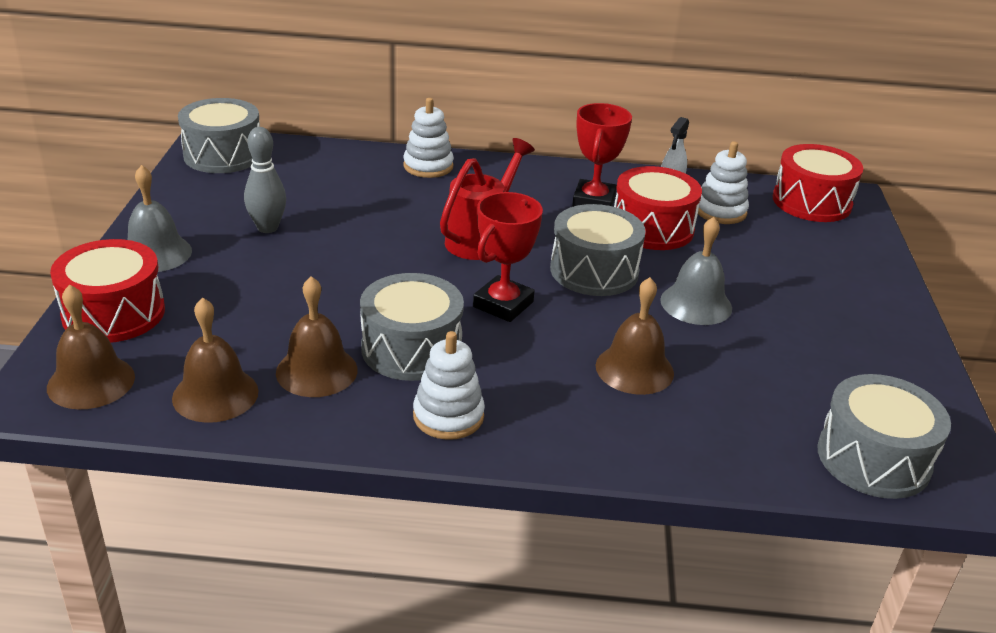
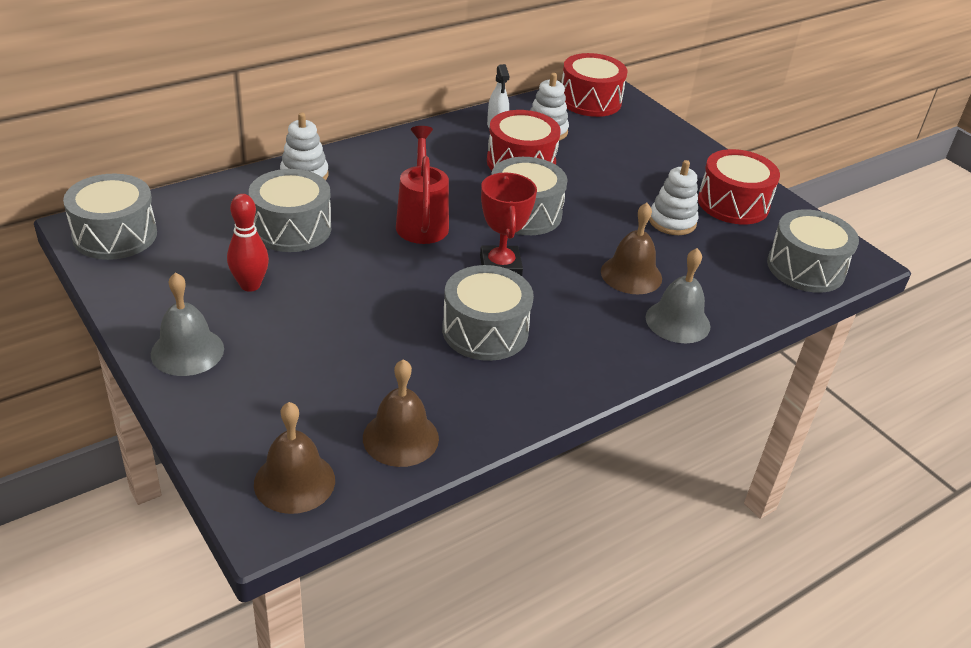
camera: 40 degrees left, 5 degrees up
(114, 313) = (229, 419): red drum -> red drum (733, 203)
(267, 228) = (250, 285): grey bowling pin -> red bowling pin
(316, 371) = (445, 381): brown bell -> none
(360, 201) = (291, 228): none -> grey drum
(448, 416) = (568, 366): white stacking toy -> white stacking toy (672, 221)
(593, 201) = (459, 157): red trophy -> none
(696, 304) = (611, 210): grey bell -> grey bell (677, 321)

